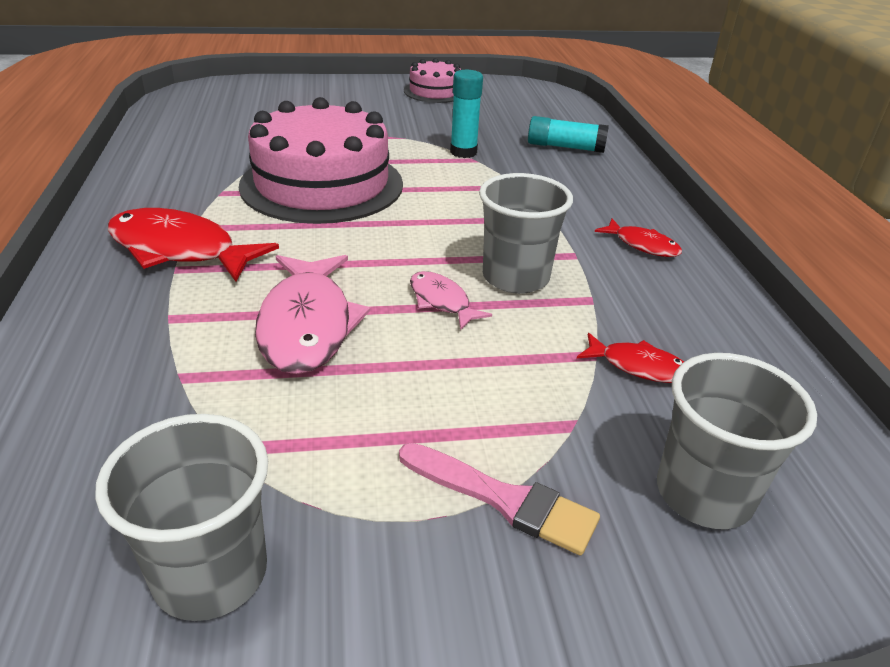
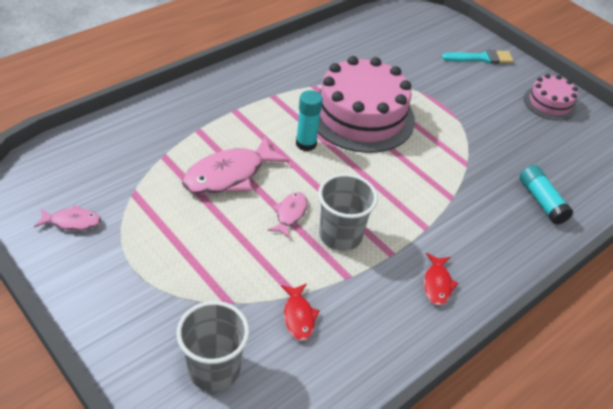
camera: 55 degrees right, 10 degrees up
(179, 250) = (250, 102): red fish -> none
(211, 574) = (72, 222): grey cup -> pink fish
(326, 92) = (481, 58): none -> turquoise brush
(463, 152) = (470, 155): turquoise glue stick -> turquoise glue stick (306, 144)
(503, 499) = (162, 293): pink brush -> none

